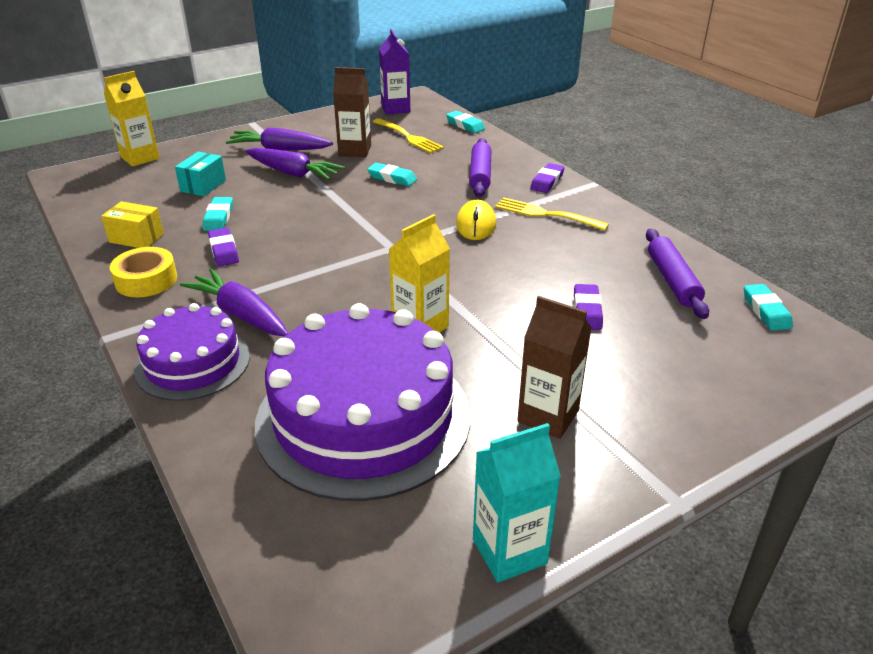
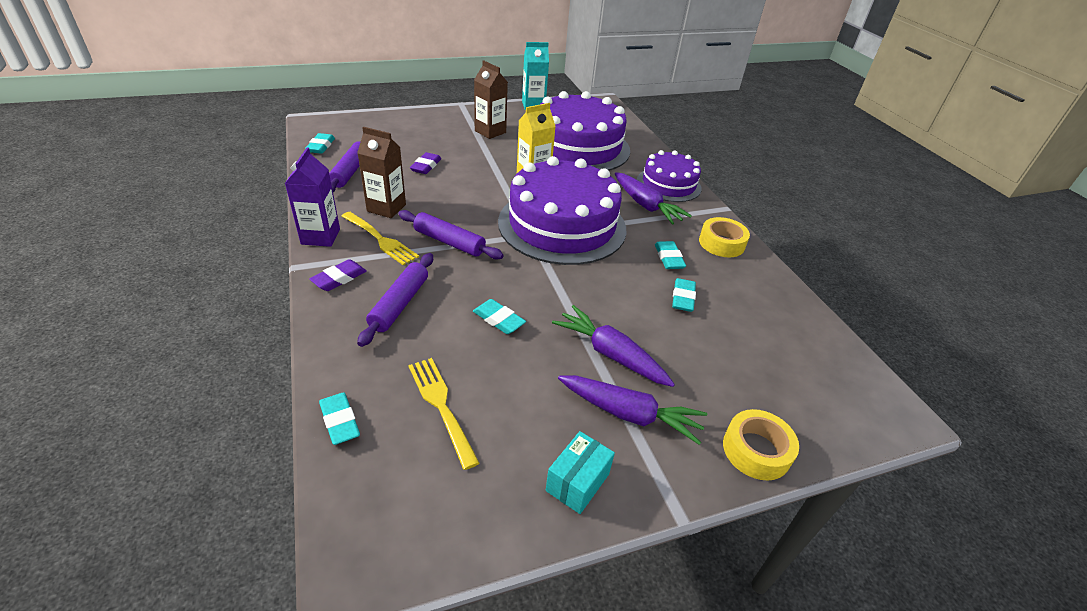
camera: 170 degrees left, 5 degrees up
(136, 238) = (751, 287): yellow box -> none
(140, 158) = (822, 437): yellow carton -> none
(193, 147) = (756, 450): none -> yellow tape
(203, 186) = (713, 353): turquoise box -> turquoise box (577, 482)
(224, 251) = (669, 258): purple eraser -> turquoise eraser
(355, 150) = (527, 387): brown carton -> brown carton (386, 208)
(357, 264) = (562, 225): none -> purple cake
(395, 109) = (419, 514): purple carton -> purple carton (320, 237)
(476, 224) = (449, 242): yellow mouse -> purple rolling pin

